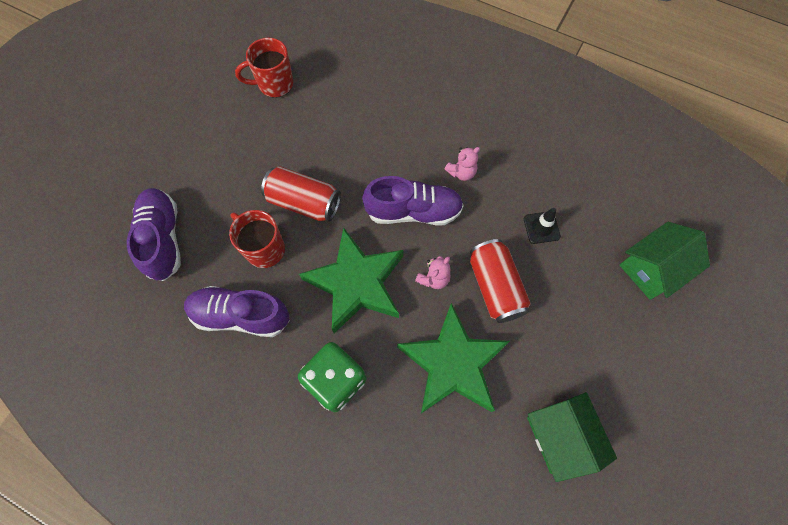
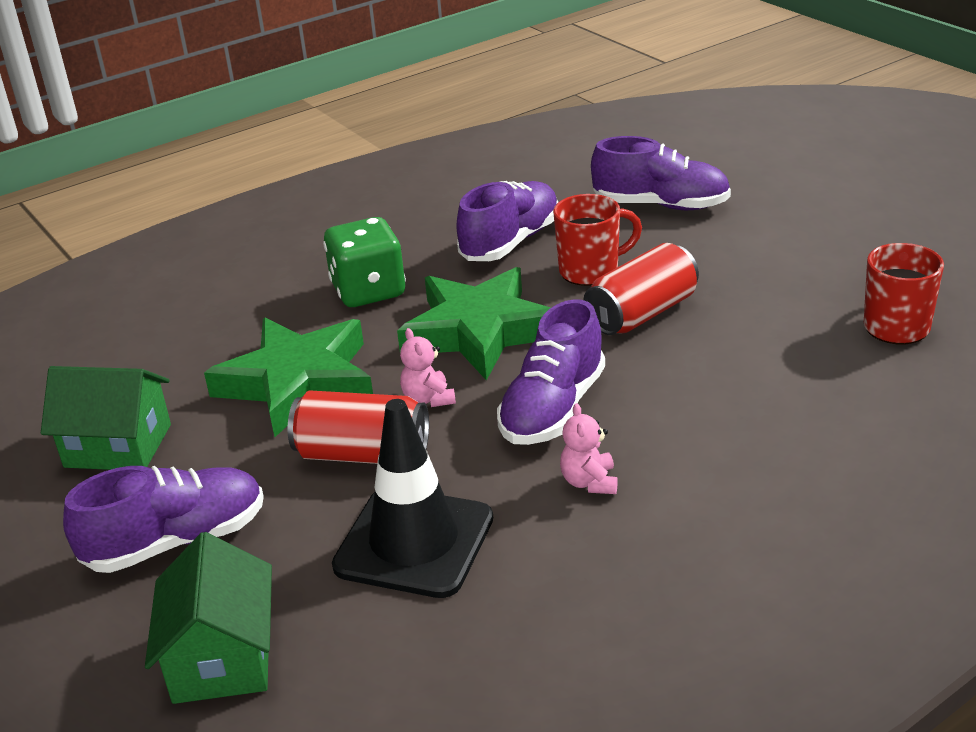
camera: 120 degrees right, 35 degrees down
(541, 227) = (414, 542): black traffic cone -> black traffic cone, size x2.13
(606, 341) = (176, 541): none -> purple shoe

